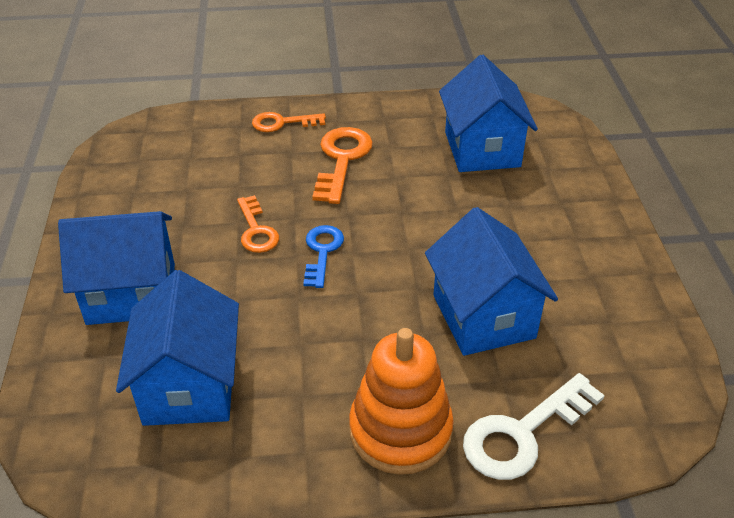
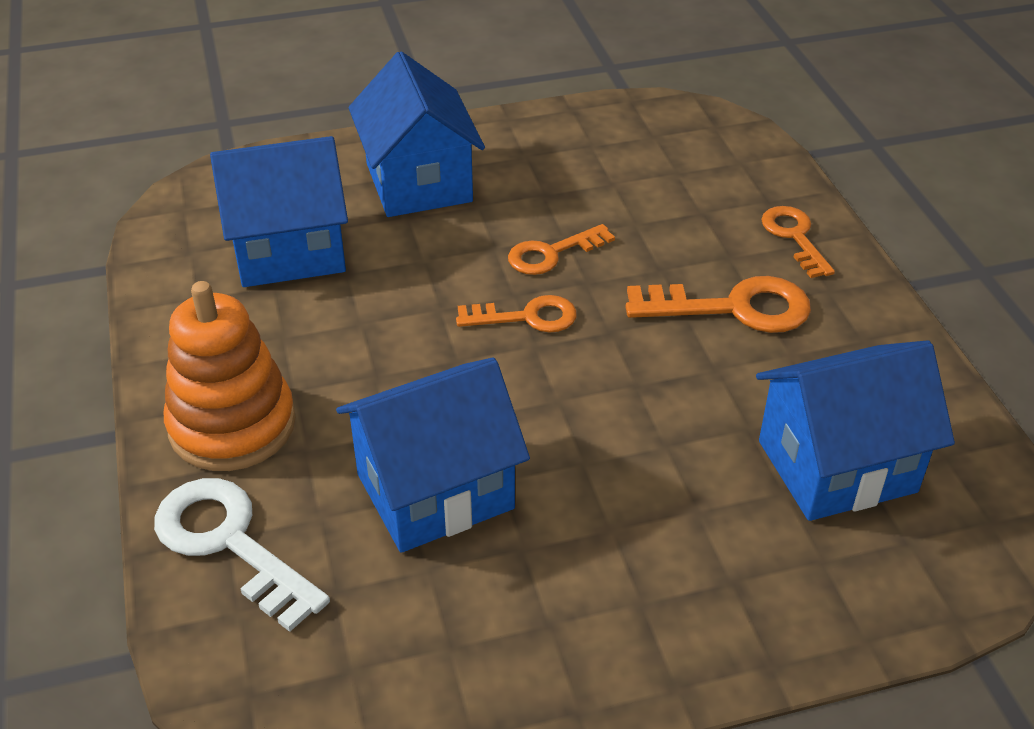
camera: 80 degrees right, 0 degrees up
(322, 252) = (527, 317): blue key -> orange key

